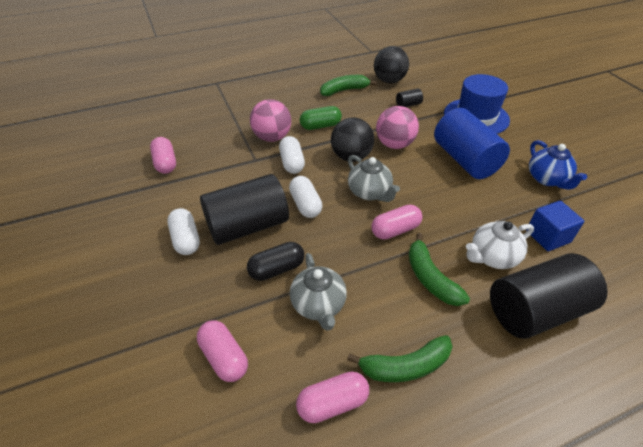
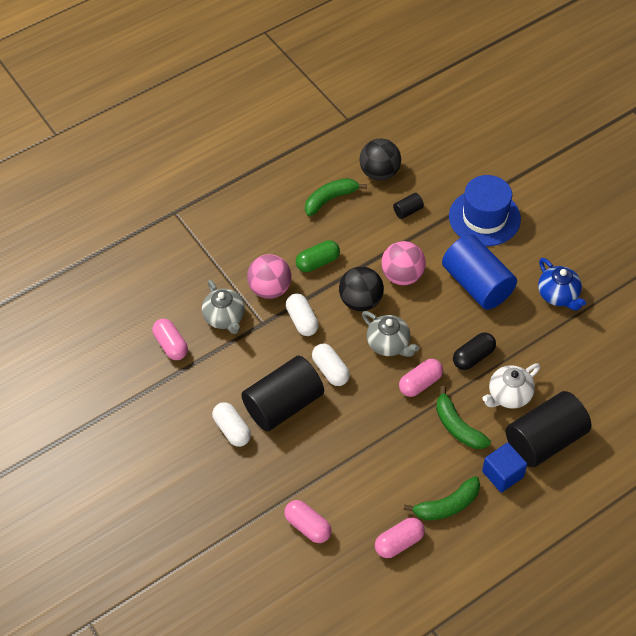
camera: 10 degrees left, 10 degrees up
(277, 269) = (324, 443): black capsule -> black capsule (473, 357)
(318, 305) = (369, 469): grey teapot -> grey teapot (225, 318)
(548, 236) = (556, 364): blue cube -> blue cube (502, 474)

